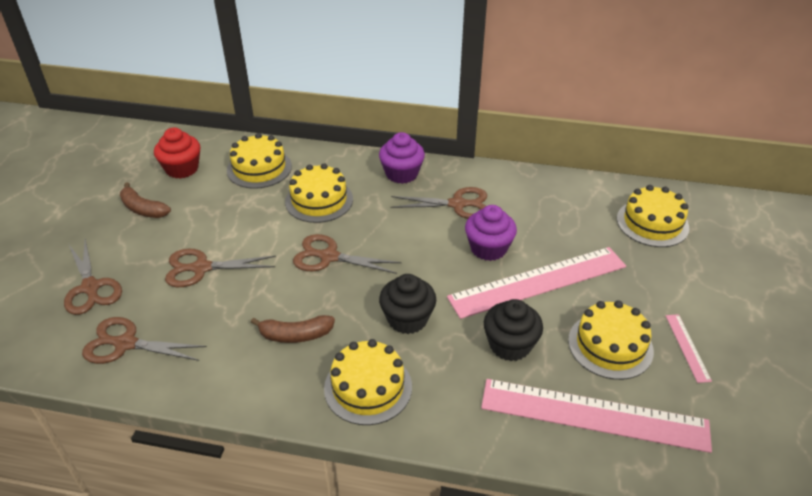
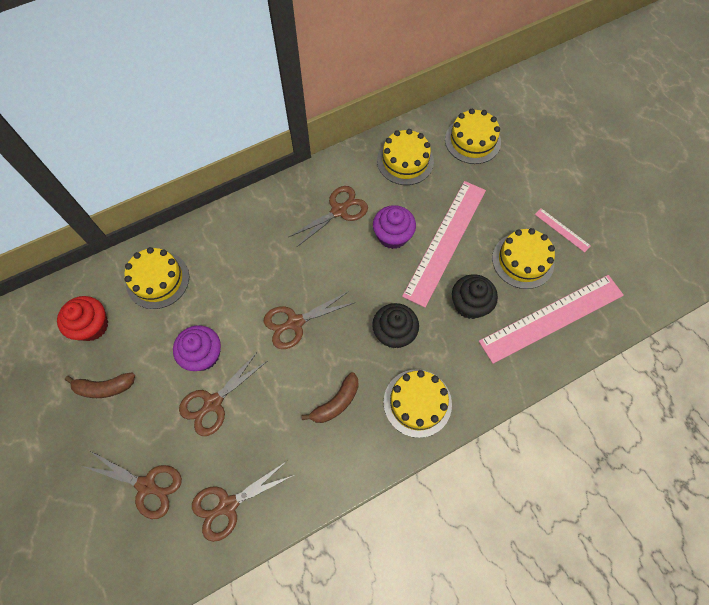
camera: 40 degrees left, 25 degrees up
(319, 200) = (237, 277): yellow cake -> yellow cake (405, 161)
(401, 174) = (274, 209): purple cupcake -> purple cupcake (203, 355)

